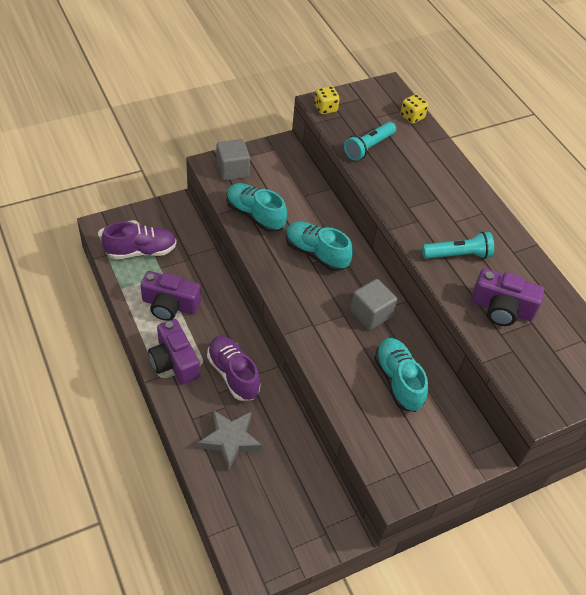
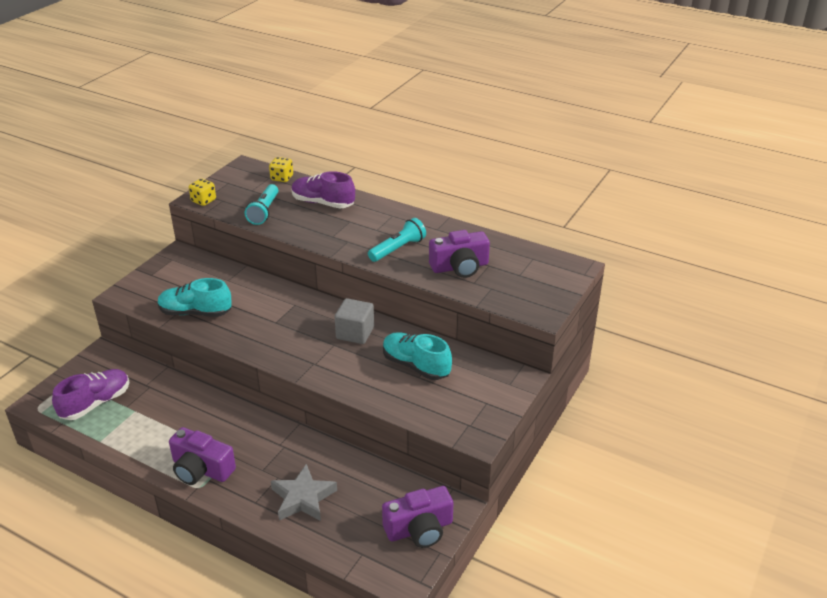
camera: 30 degrees left, 15 degrees down
(170, 305) = (160, 430): purple camera -> purple camera (419, 529)
(232, 170) = (146, 290): grey cube -> none
(233, 374) = (264, 450): purple shoe -> purple shoe (323, 203)
(316, 253) = (273, 314): turquoise shoe -> none

